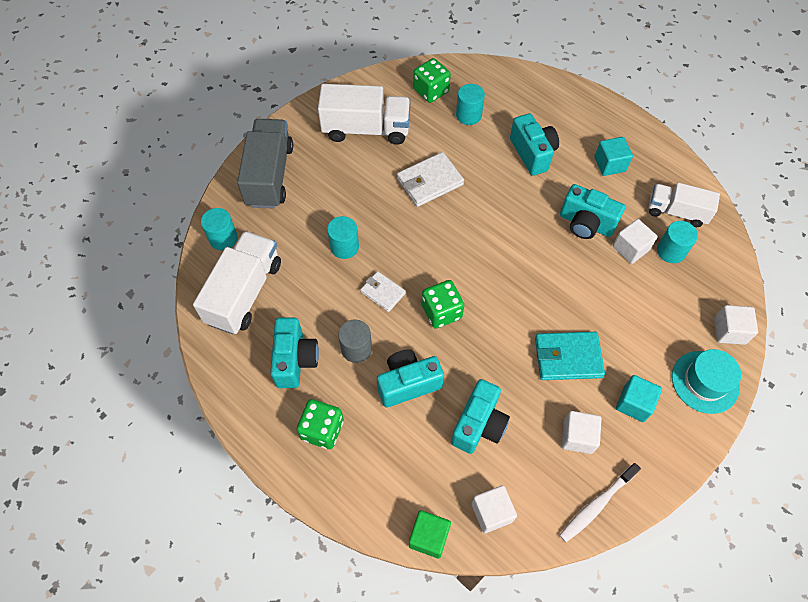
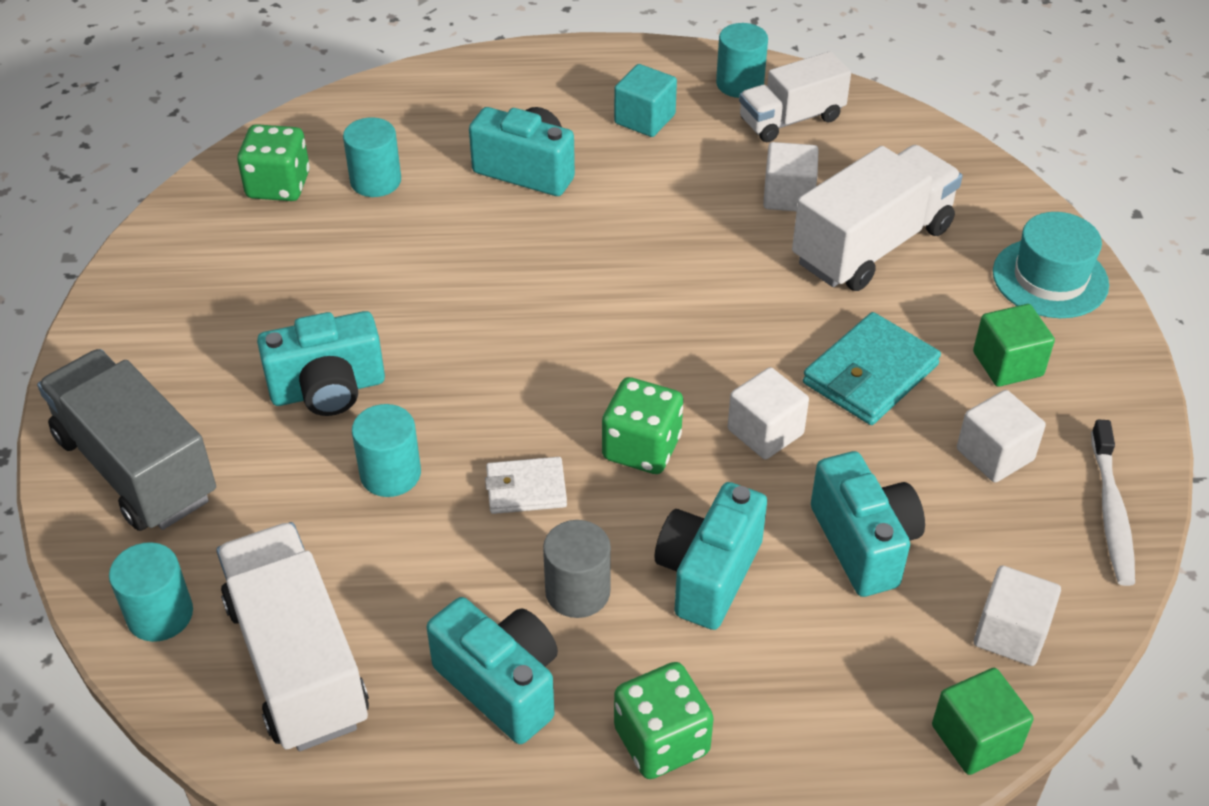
camera: 45 degrees left, 15 degrees down
(366, 129) = (232, 297): white truck -> white truck (872, 245)
(430, 182) = (420, 299): white wallet -> none
(586, 223) = (699, 206): turquoise camera -> turquoise camera (328, 389)
(634, 403) = (1007, 364): turquoise cube -> green cube
(671, 251) = (838, 166): turquoise cylinder -> turquoise cylinder (740, 84)
(729, 331) = (1006, 205): white cube -> white cube (765, 432)

